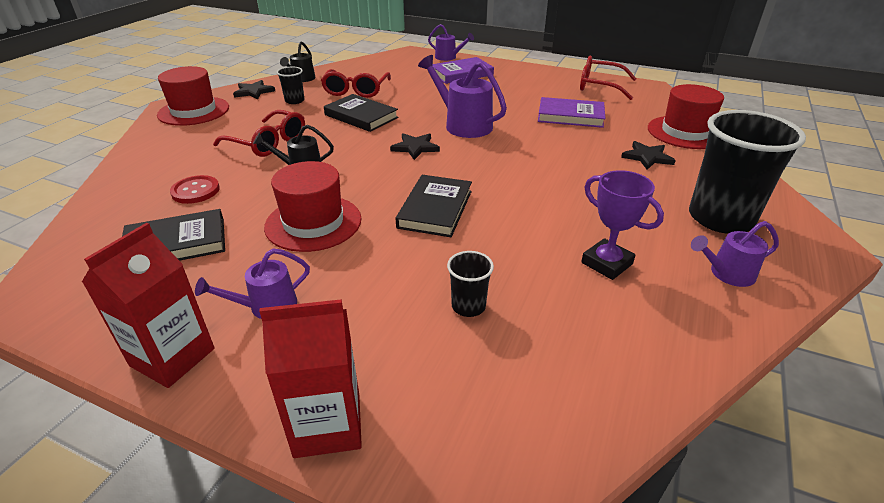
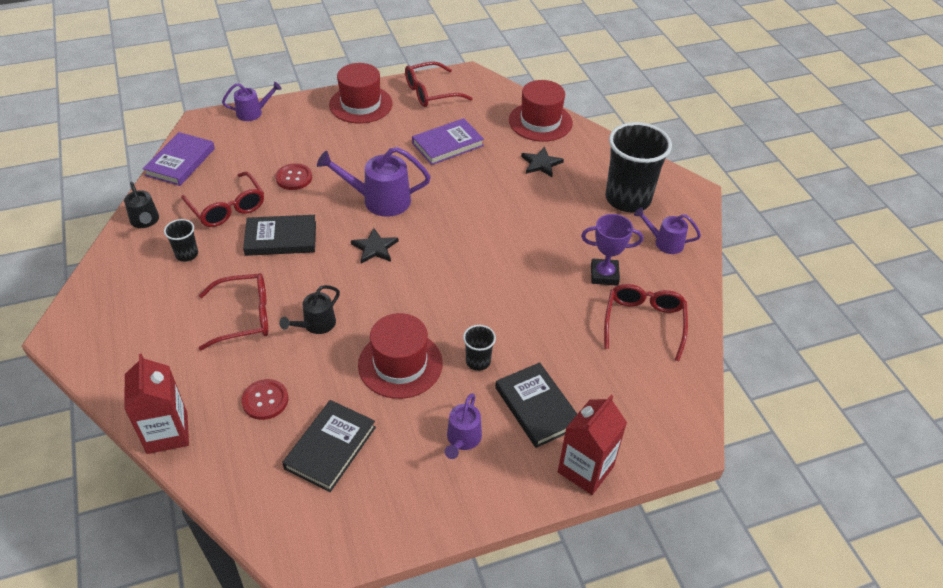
camera: 45 degrees left, 10 degrees up
(172, 357) = (458, 506): red carton -> red carton (167, 433)
(194, 111) = (101, 326): red hat -> red hat (361, 104)
(254, 92) = (122, 266): black star -> none
(422, 92) = (294, 178): none -> red button
(435, 209) = (464, 298): black book -> black book (537, 407)
(461, 74) = (296, 132): purple book -> purple book (180, 162)
(468, 306) = (568, 355): black cup -> black cup (478, 361)
(601, 330) = (644, 323): none -> red glasses
(726, 274) = (664, 242): purple watering can -> purple watering can turned 75 degrees clockwise

